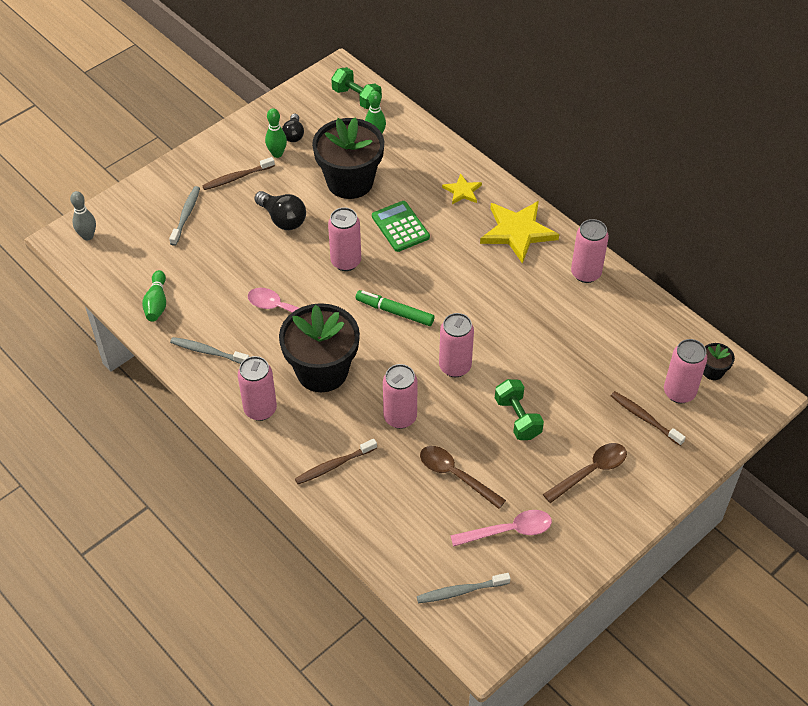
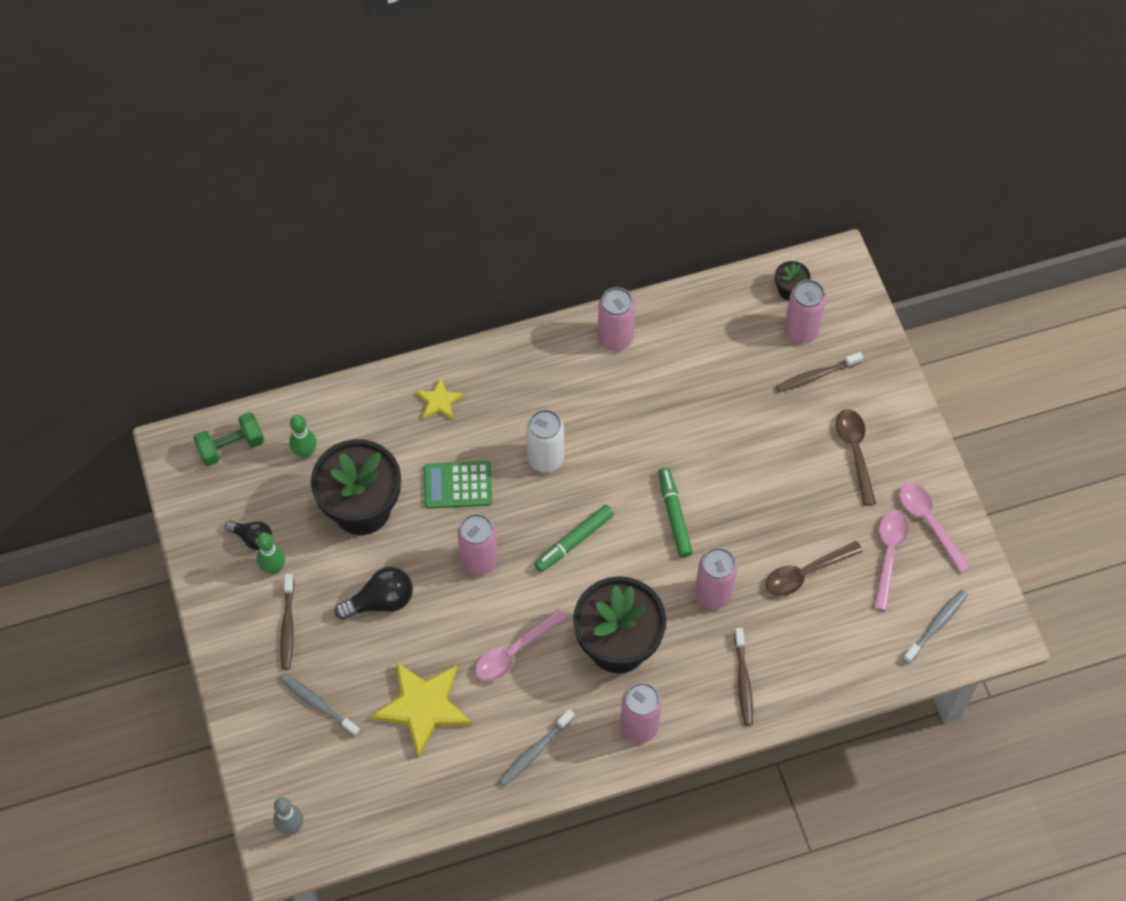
camera: 65 degrees left, 10 degrees up
(157, 303) = (436, 782): green bowling pin -> none
(454, 269) = (545, 459): none -> white can
(455, 367) = (674, 515): pink can -> green marker
(460, 591) = (936, 625): grey toothbrush -> grey toothbrush turned 150 degrees counterclockwise
(517, 232) = (526, 375): yellow star -> yellow star (423, 707)
(517, 418) = (764, 486): green dumbbell -> none
(557, 551) = (928, 522): none -> pink spoon

